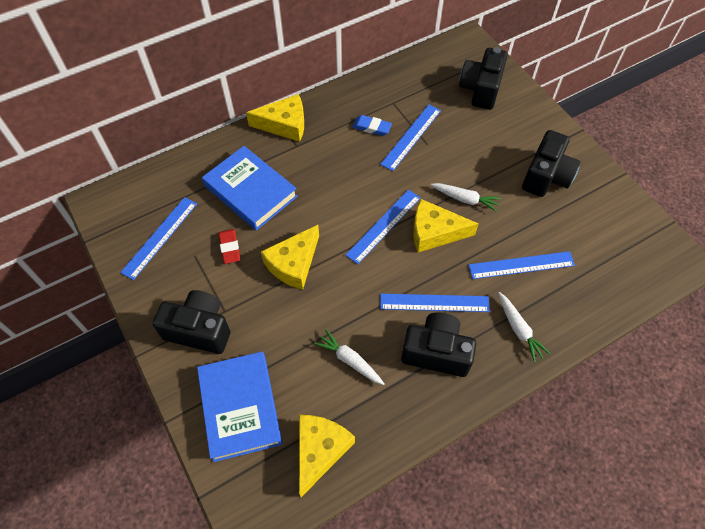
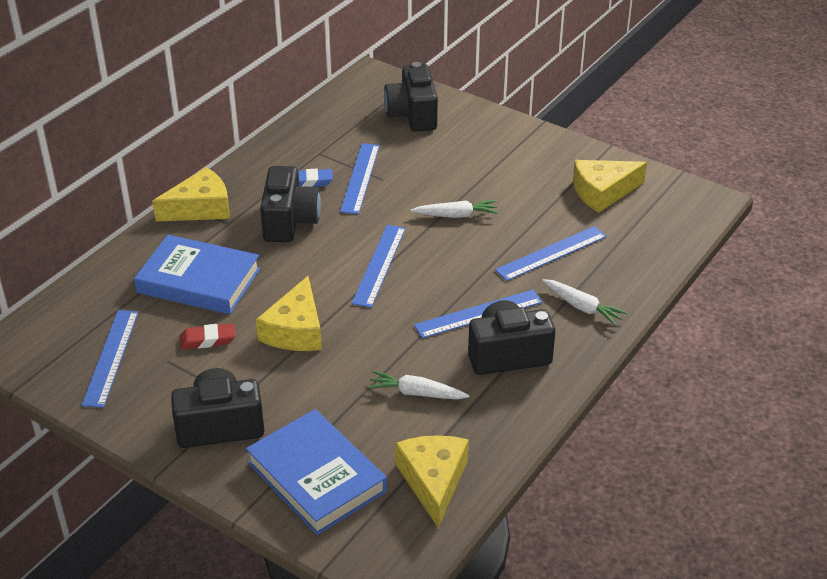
camera: 25 degrees left, 20 degrees down
(230, 248) = (207, 340): red eraser -> red eraser turned 60 degrees counterclockwise
(435, 232) = (440, 253): yellow cheese -> yellow cheese (603, 192)
(546, 176) = (531, 171): black camera -> black camera (289, 221)

